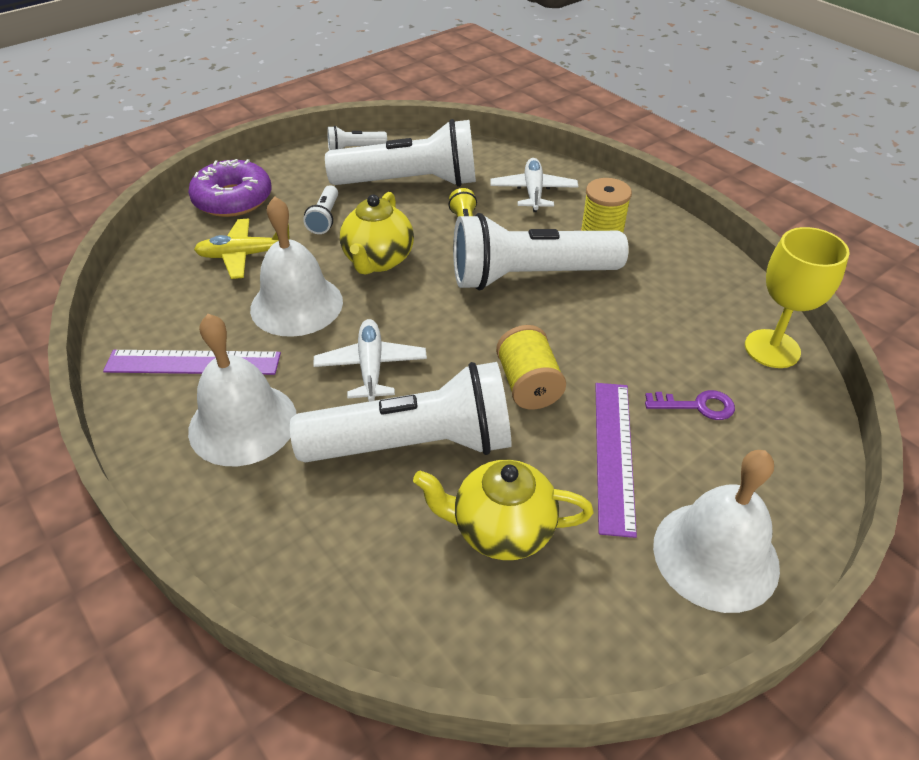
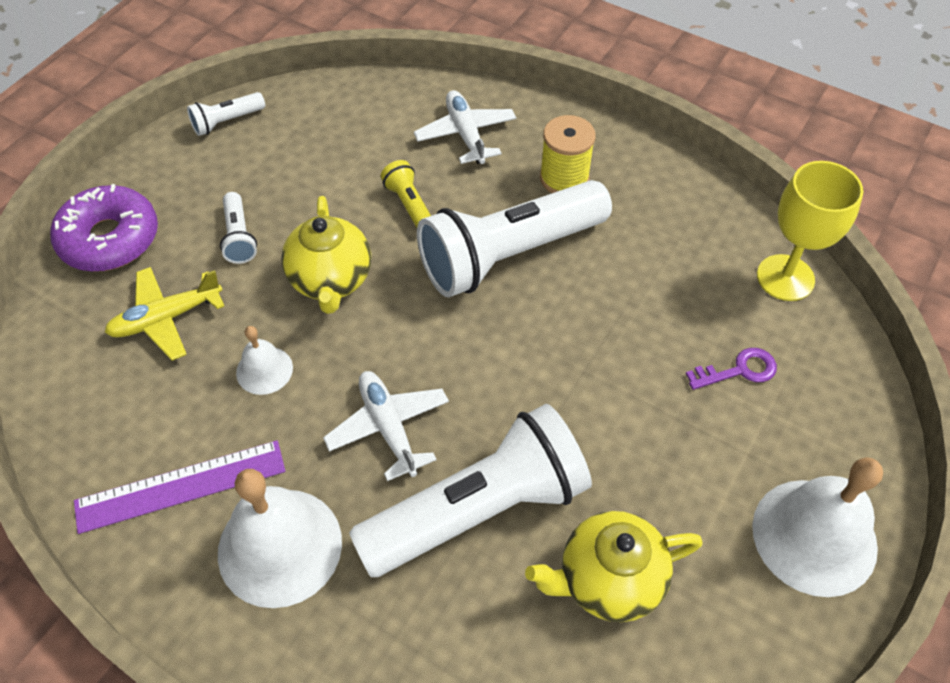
camera: 20 degrees left, 10 degrees up
(296, 305) = (264, 370): white bell -> white bell, size x0.51
(410, 182) = (318, 157): white flashlight -> none
(528, 385) = (565, 397): yellow spool -> none
(613, 454) = (681, 454): purple ruler -> none

